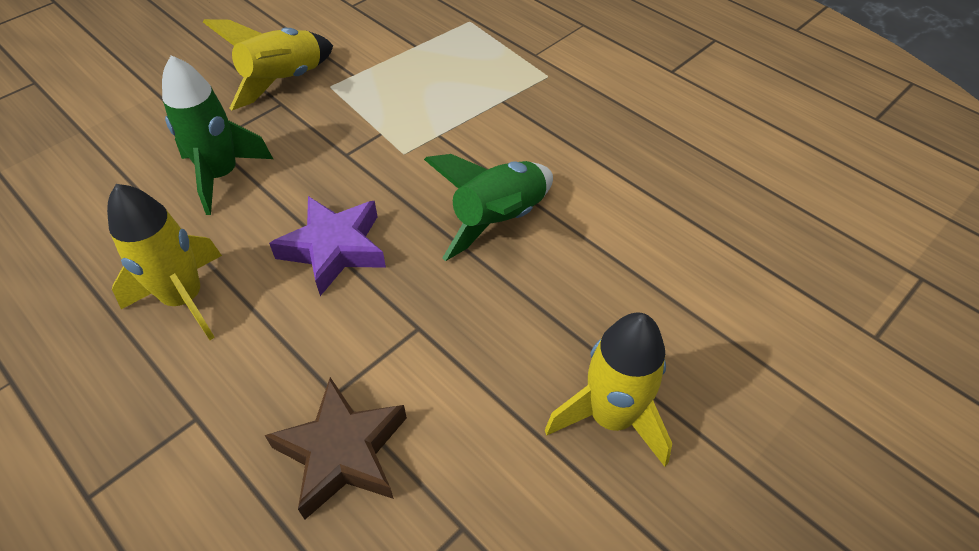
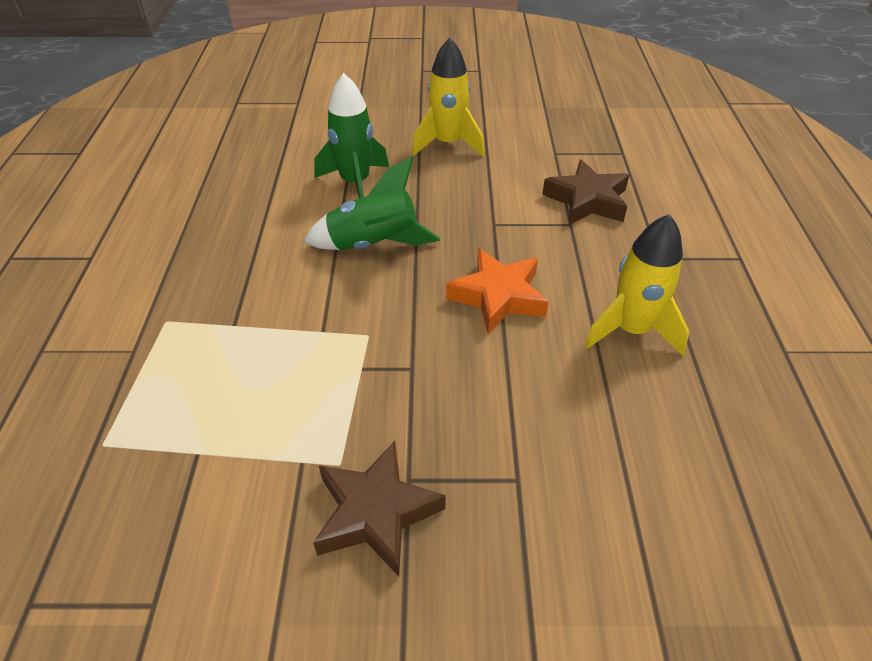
camera: 135 degrees left, 5 degrees down
(221, 175) = (535, 424): green rocket -> green rocket (355, 183)
(284, 81) = (375, 513): yellow rocket -> brown star
(334, 249) = (498, 296): purple star -> orange star

